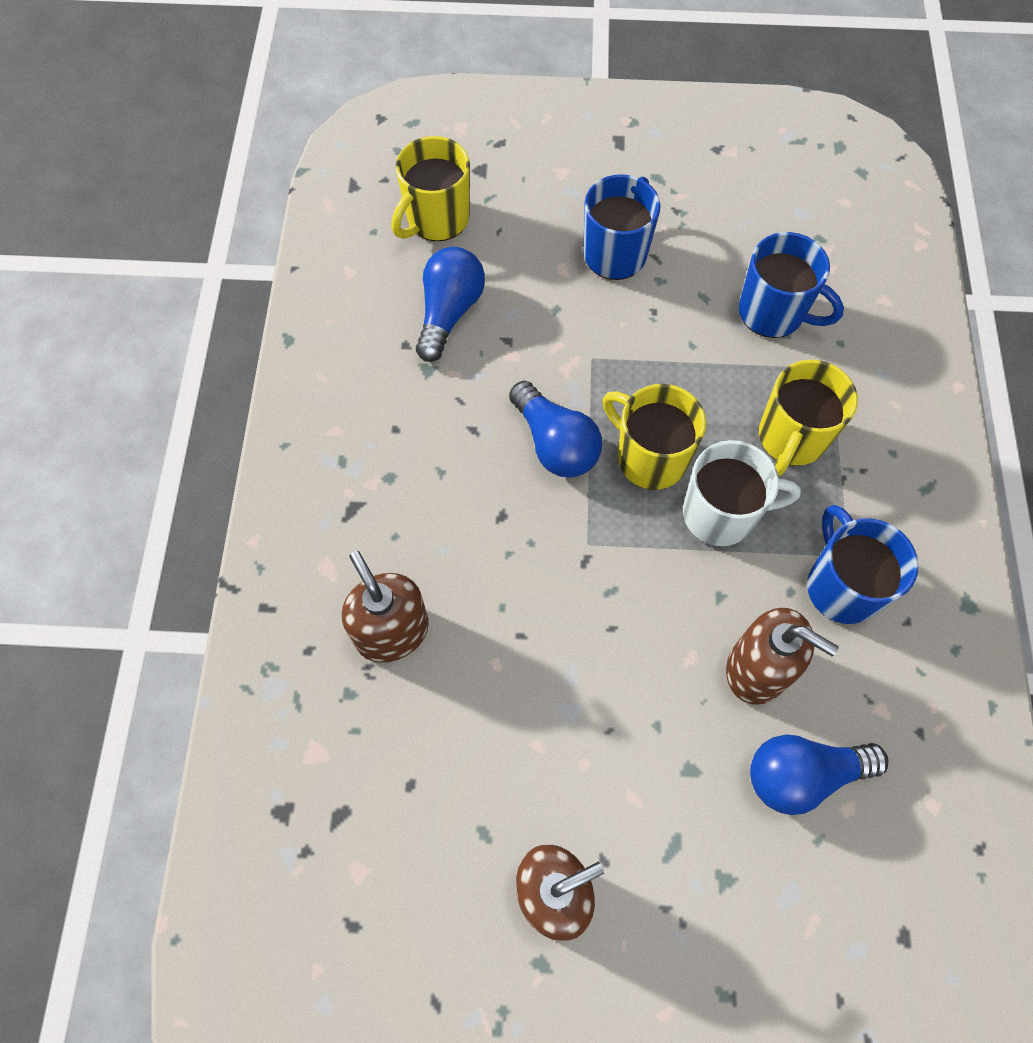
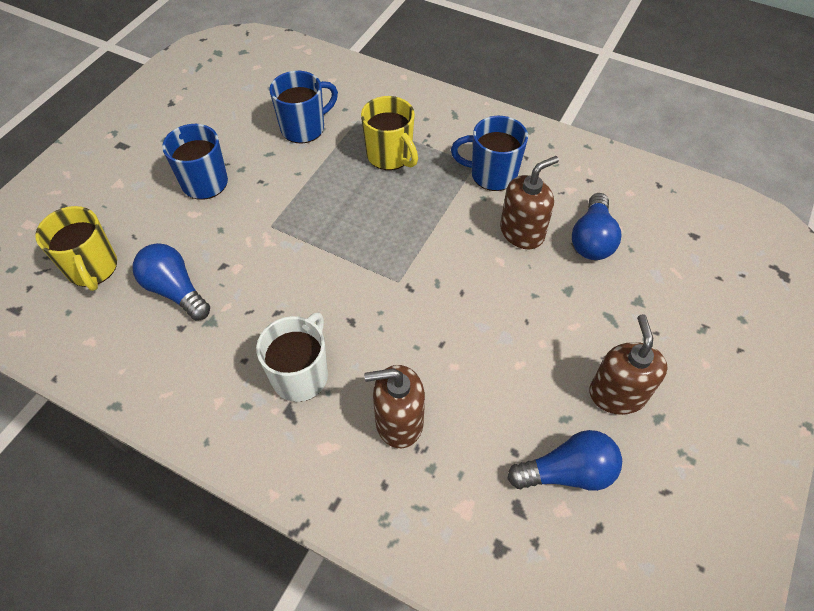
camera: 65 degrees left, 10 degrees down
(555, 443) = (318, 270): blue light bulb -> blue light bulb (567, 472)
(649, 457) = (360, 225): yellow mug -> none
(721, 514) = (418, 207): white mug -> white mug (301, 375)

